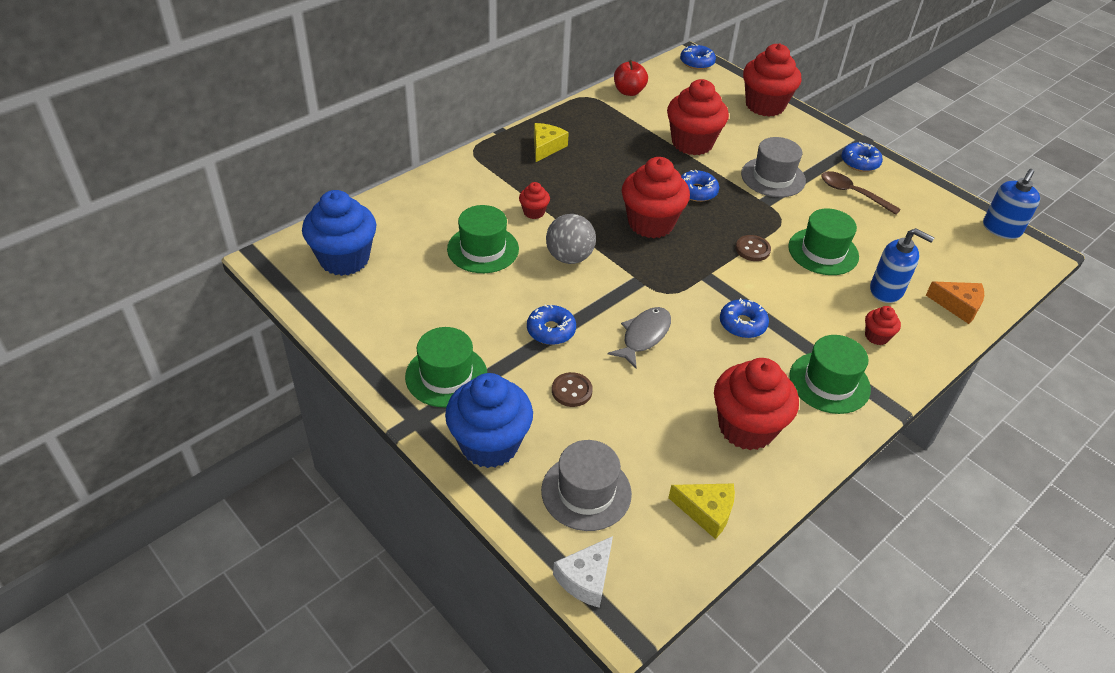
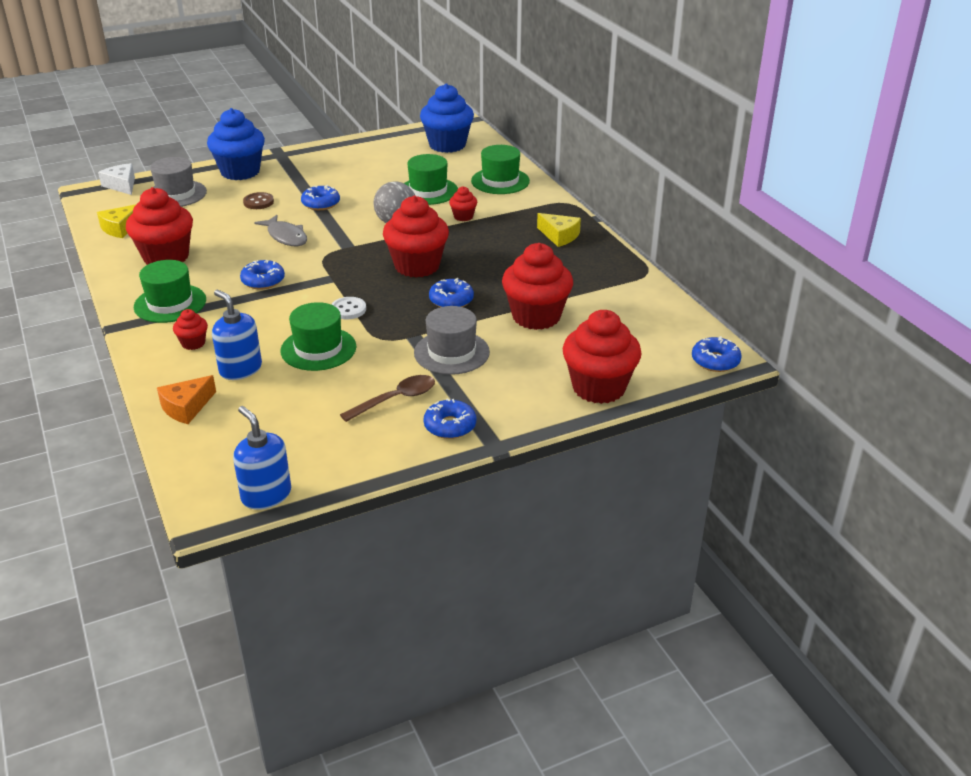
camera: 110 degrees right, 10 degrees down
(446, 375) = (308, 165): green hat -> green hat (500, 181)
(629, 91) = (652, 298): red apple -> none
(752, 249) = (348, 309): brown button -> white button
(886, 290) = (240, 369): blue soap dispenser -> blue soap dispenser turned 90 degrees clockwise

